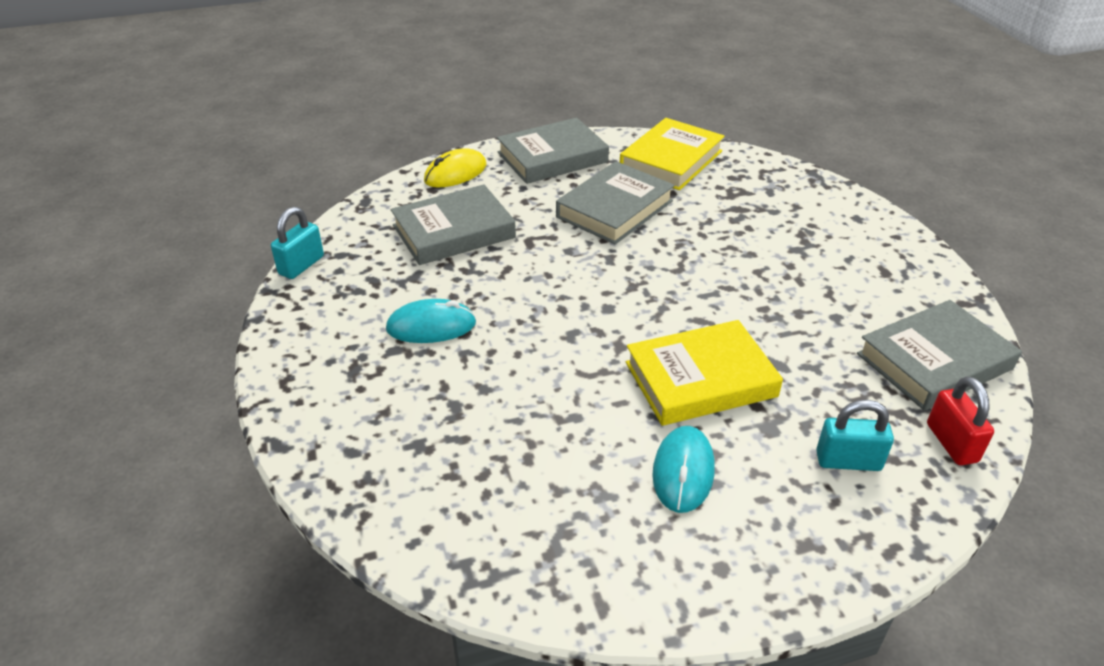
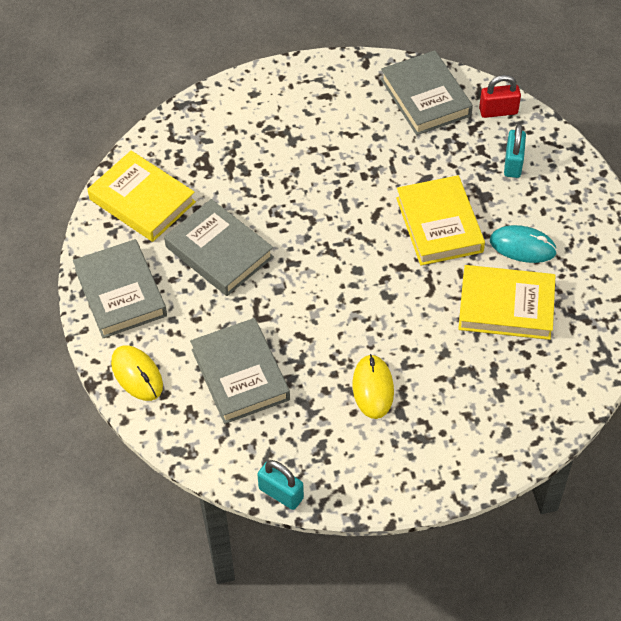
camera: 85 degrees left, 15 degrees up
(431, 326) = (373, 388): turquoise mouse -> yellow mouse
(566, 452) = (506, 306): none -> yellow book

